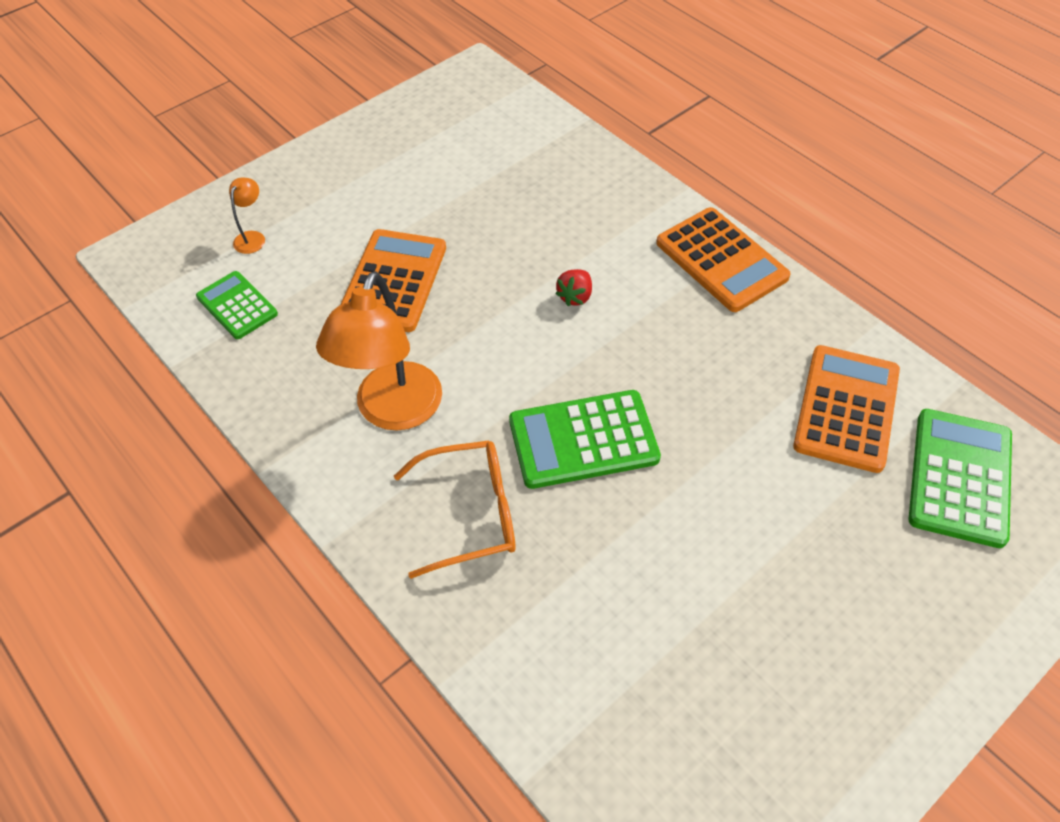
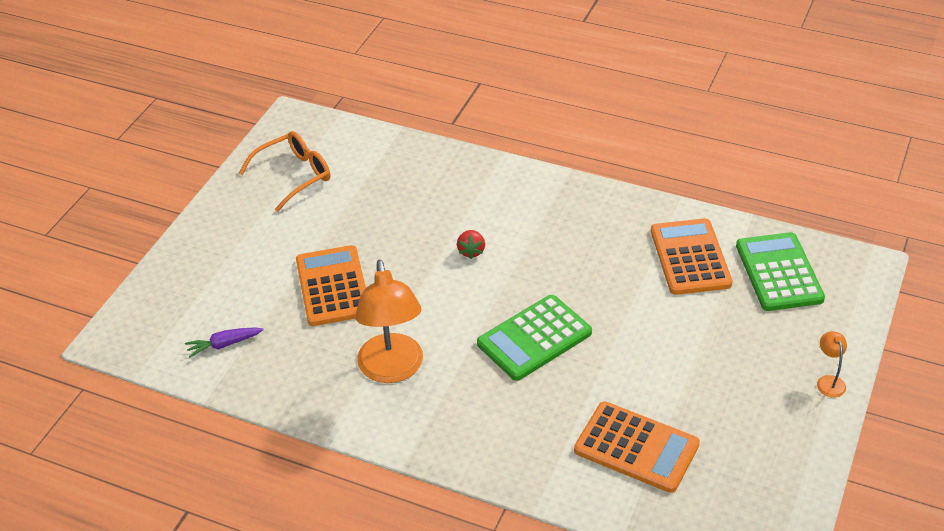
camera: 25 degrees left, 10 degrees down
(237, 306) = (224, 344): green calculator -> purple carrot
(252, 237) = (200, 294): orange lamp -> orange lamp (829, 381)
(471, 513) = (488, 410): orange glasses -> orange glasses (294, 175)
(721, 260) = (556, 193): orange calculator -> orange calculator (636, 447)

